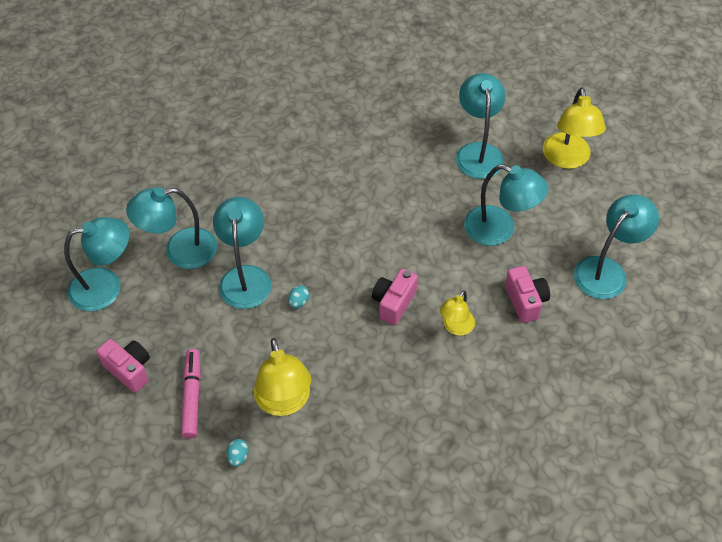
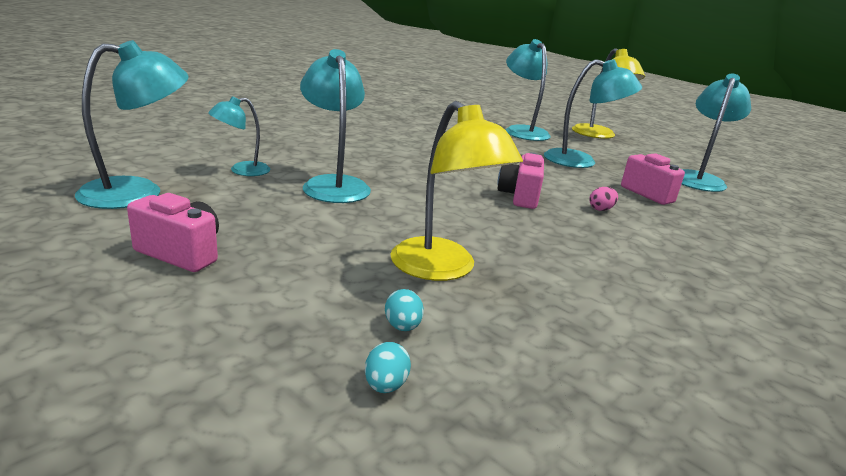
camera: 20 degrees left, 30 degrees down
(180, 251) = (242, 170): turquoise lamp -> turquoise lamp, size x0.59
(192, 396) = (296, 272): pink marker -> none
(299, 302) = (410, 198): turquoise egg -> turquoise egg (385, 385)
(456, 327) = (601, 209): yellow lamp -> pink egg

